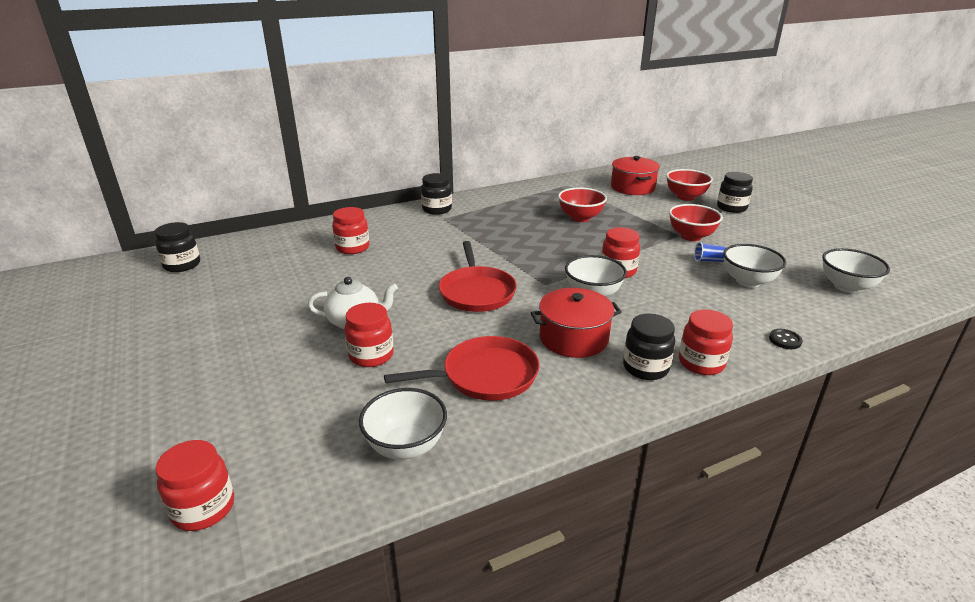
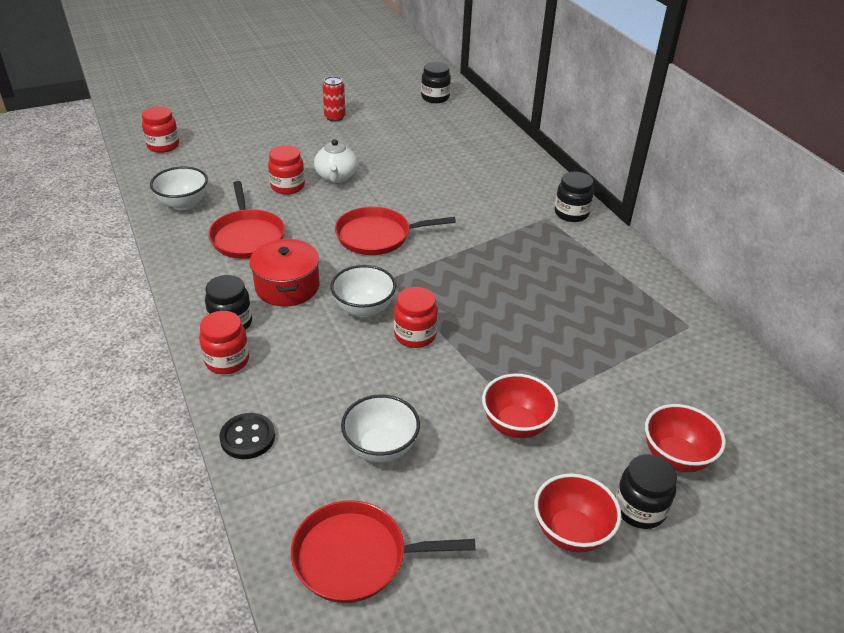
camera: 90 degrees right, 10 degrees up
(193, 332) = (334, 117): none -> red can
(352, 248) = (469, 168): red jar -> none
(580, 218) = (566, 324): red bowl -> red bowl (571, 532)
(632, 187) = (701, 397): red pot -> none
(708, 261) = (440, 423): blue cup -> none
(785, 340) = (247, 437): black button -> black button, size x1.58
(846, 287) = (356, 556): white bowl -> red pan

